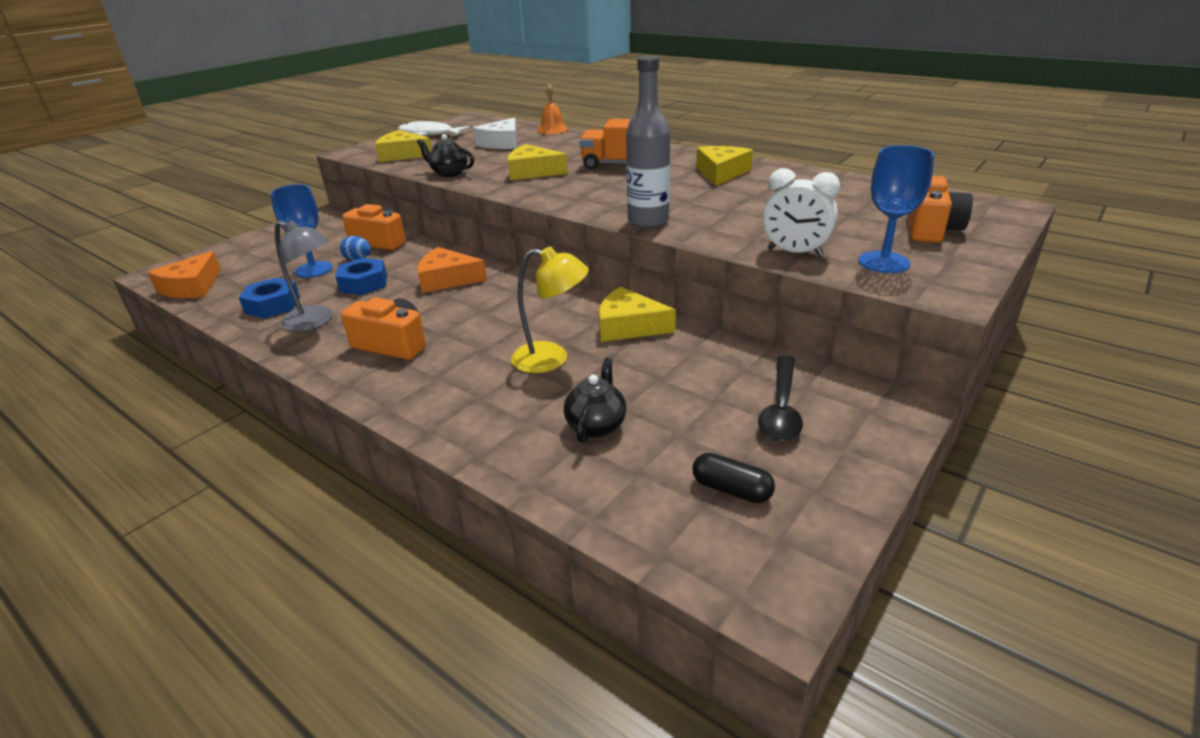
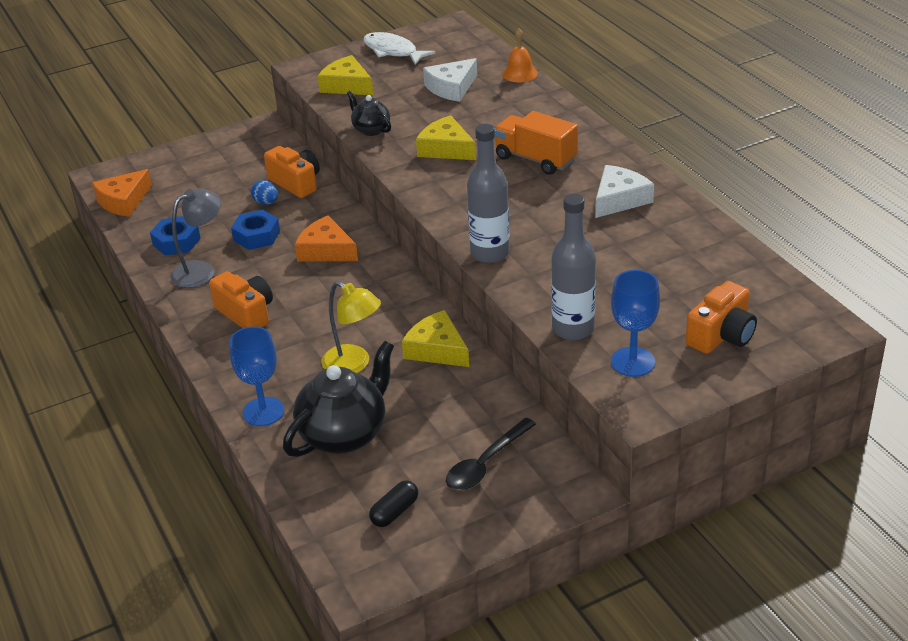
camera: 25 degrees right, 5 degrees up
(313, 269) = (224, 206): blue goblet -> blue goblet (263, 412)
(316, 321) = (201, 270): grey lamp -> grey lamp turned 90 degrees counterclockwise
(596, 425) = (344, 434): black teapot -> black teapot, size x1.87
(721, 173) = (619, 199): yellow cheese -> white cheese
(731, 489) = (395, 512): black capsule -> black capsule turned 75 degrees clockwise
(794, 253) = (573, 329): white clock -> grey bottle

